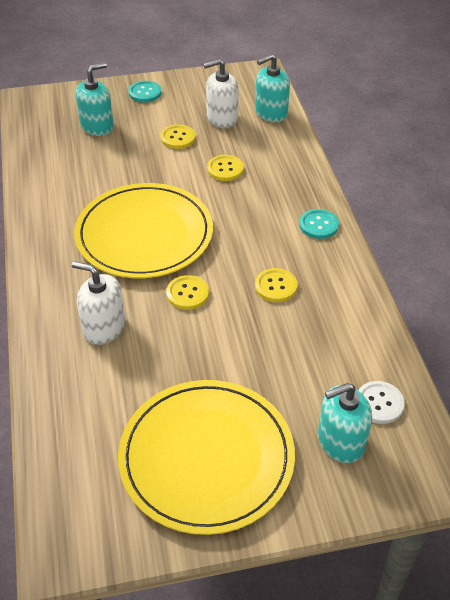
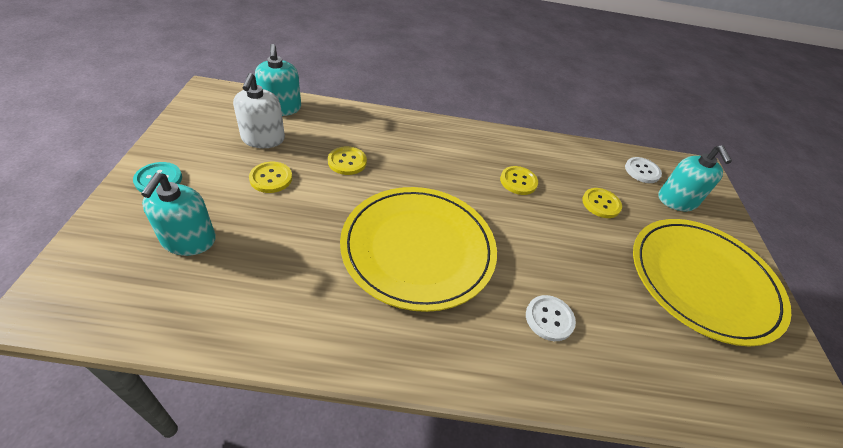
camera: 80 degrees left, 0 degrees up
(97, 126) = (188, 240): turquoise soap dispenser -> turquoise soap dispenser turned 150 degrees counterclockwise
(104, 327) = (549, 319): white soap dispenser -> white button
(187, 293) = (514, 239): yellow button -> yellow button (601, 204)
(318, 225) = (453, 135): turquoise button -> none

